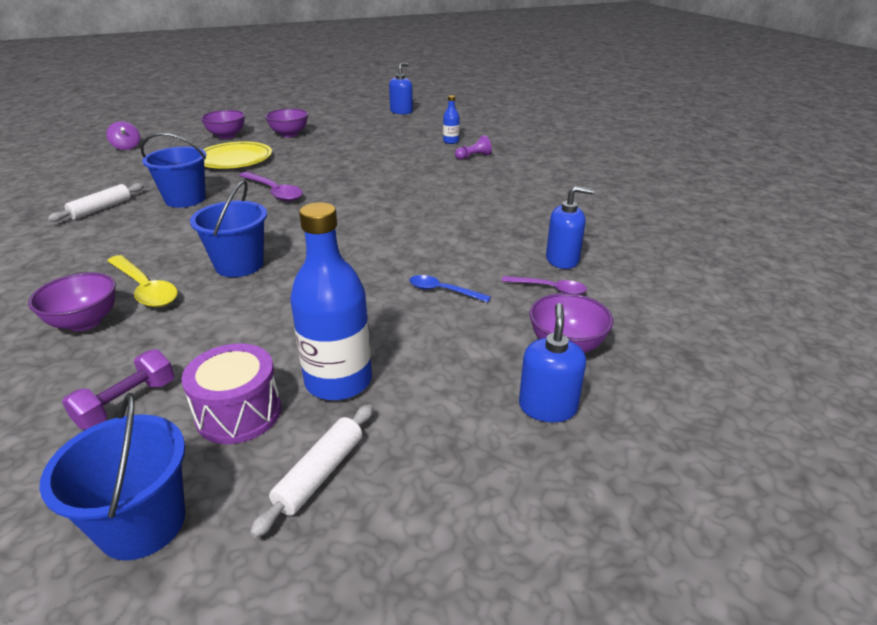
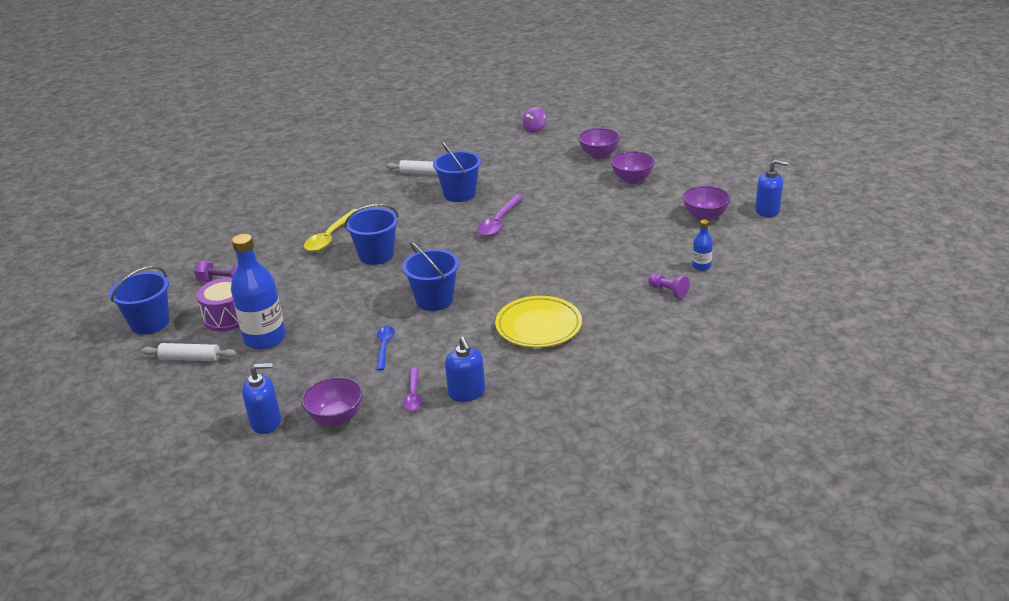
camera: 70 degrees right, 0 degrees up
(85, 322) = (288, 236): purple bowl -> purple bowl (705, 216)
(235, 160) = (548, 181): yellow plate -> yellow plate (538, 326)
(379, 247) = (434, 300): none -> blue bucket

